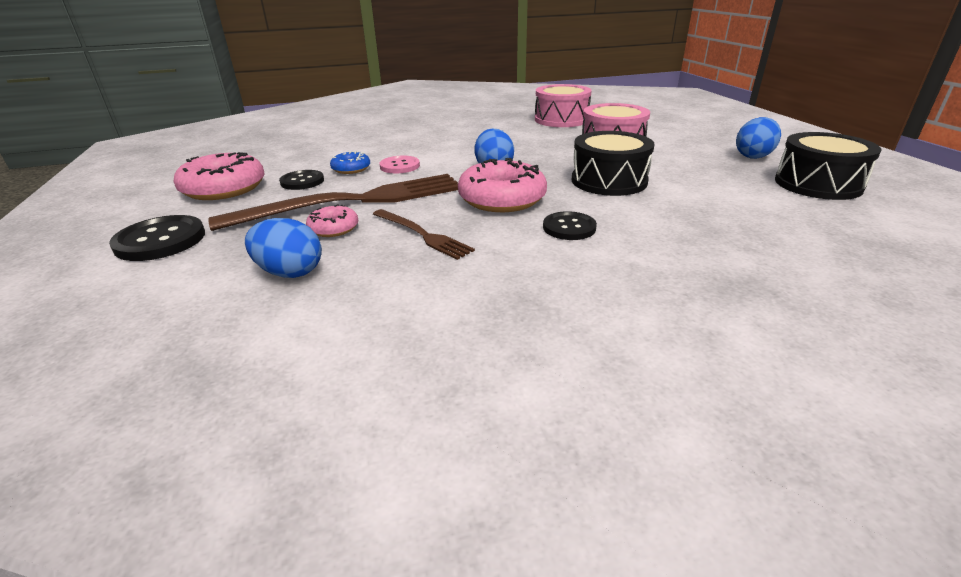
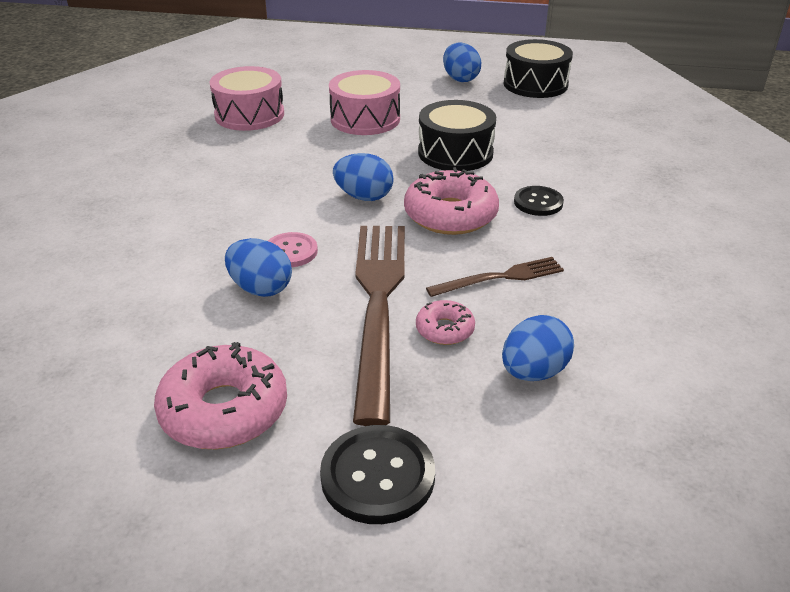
camera: 65 degrees left, 5 degrees up
(302, 181) = (268, 334): black button -> none
(351, 169) = (260, 288): blue donut -> blue egg

